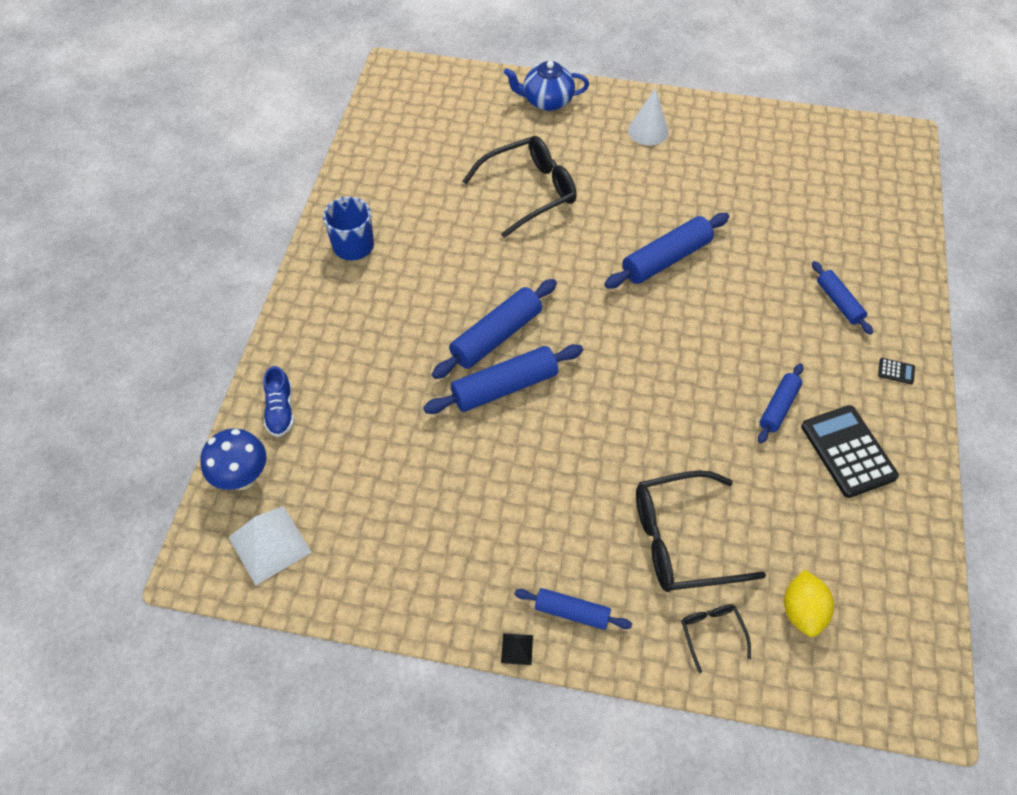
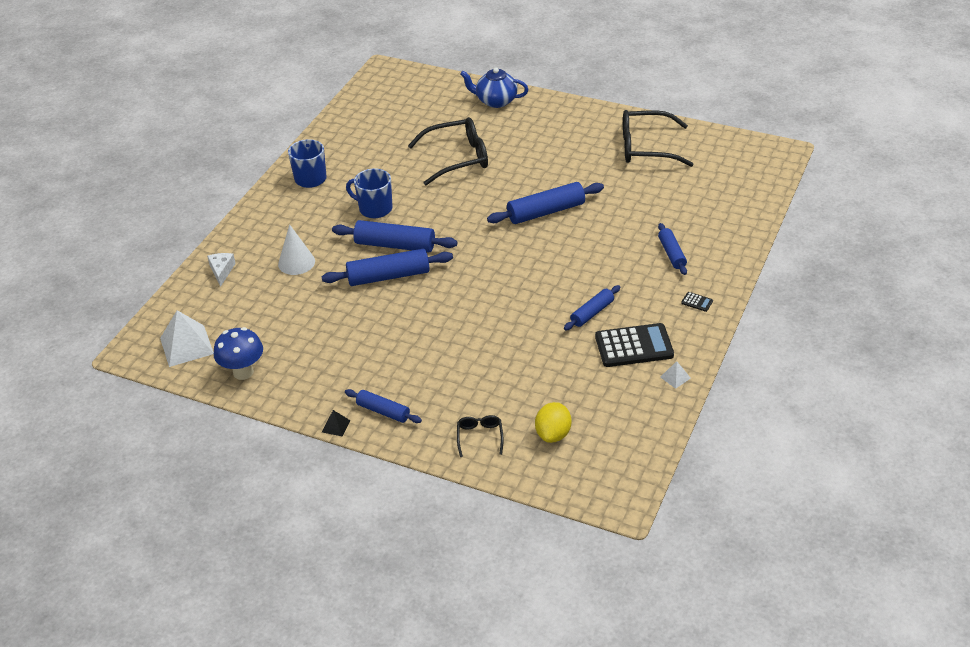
camera: 15 degrees right, 15 degrees down
(243, 478) = (181, 306): blue mushroom -> blue mushroom (243, 372)
(280, 410) = (221, 271): blue shoe -> white cheese
(451, 282) = (374, 209): none -> blue mug
(496, 336) = (395, 245): blue rolling pin -> blue rolling pin turned 45 degrees clockwise
(648, 131) = (568, 128): white cone -> white cone (296, 262)
(681, 540) = (481, 382): black glasses -> black glasses (646, 147)
(848, 451) = (634, 346): black calculator -> black calculator turned 90 degrees clockwise
(915, 493) = (675, 377): none -> white pyramid

